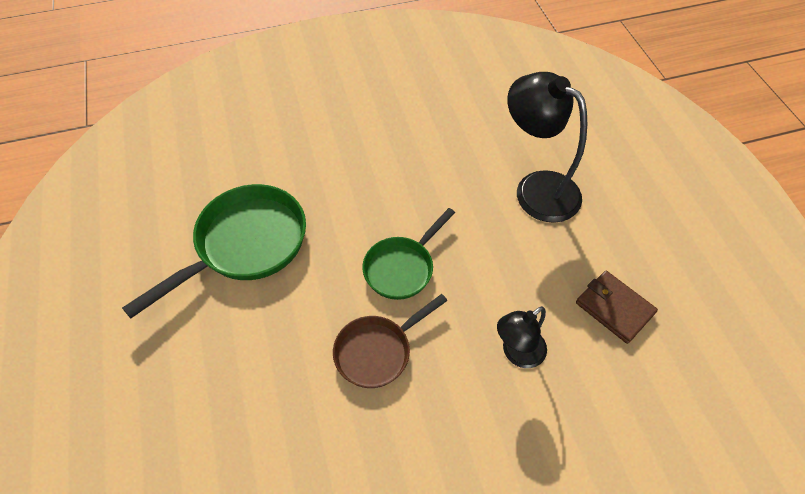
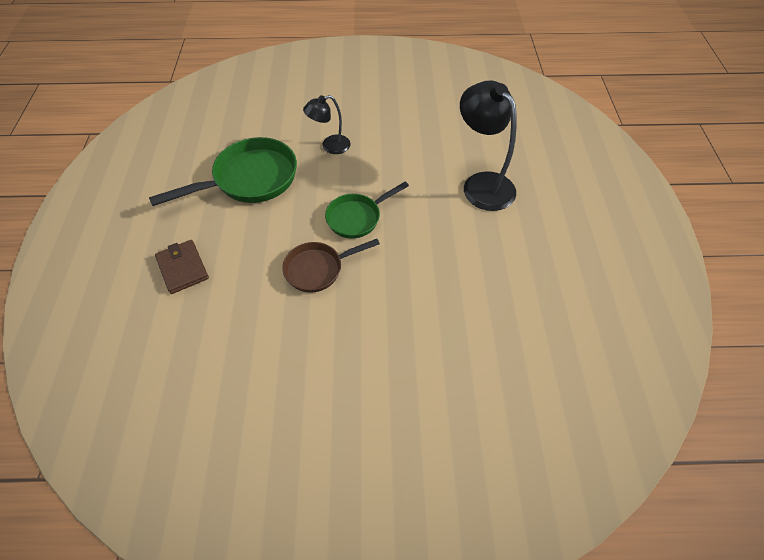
camera: 15 degrees right, 0 degrees up
(517, 353) = (421, 294): black lamp -> black lamp (330, 146)
(614, 308) = (511, 280): brown wallet -> brown wallet (183, 268)

